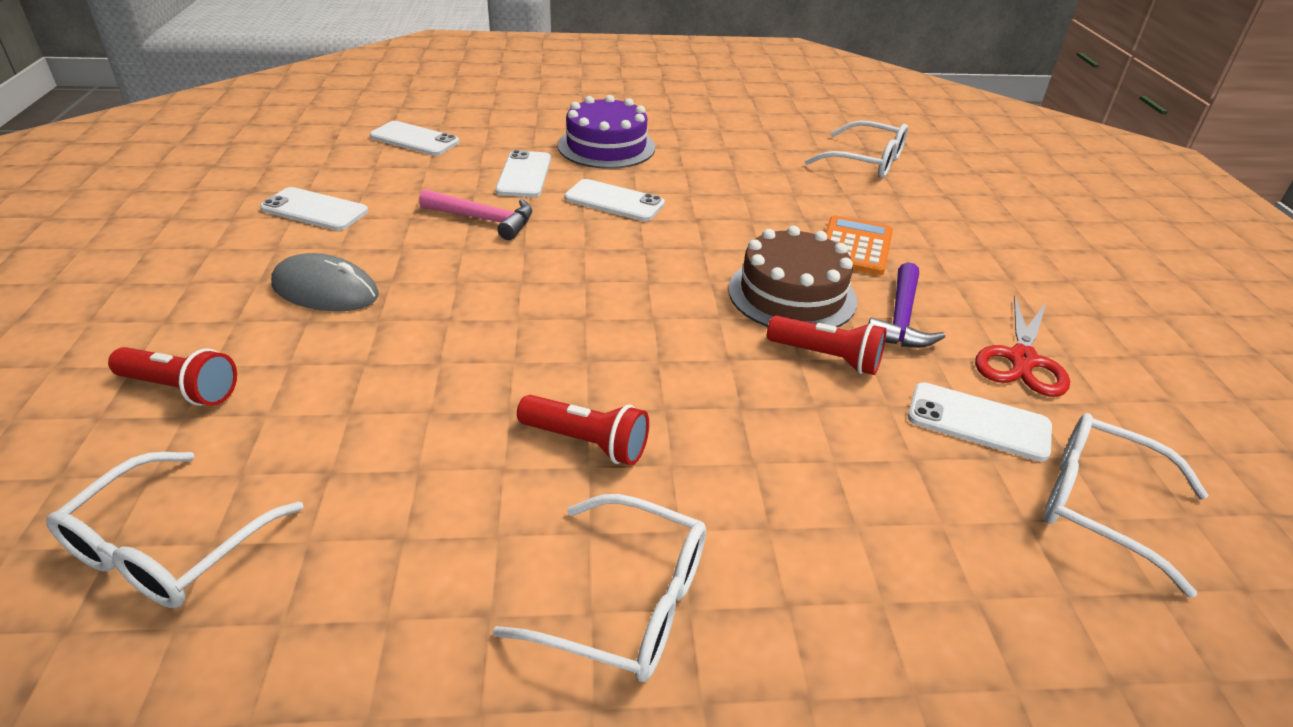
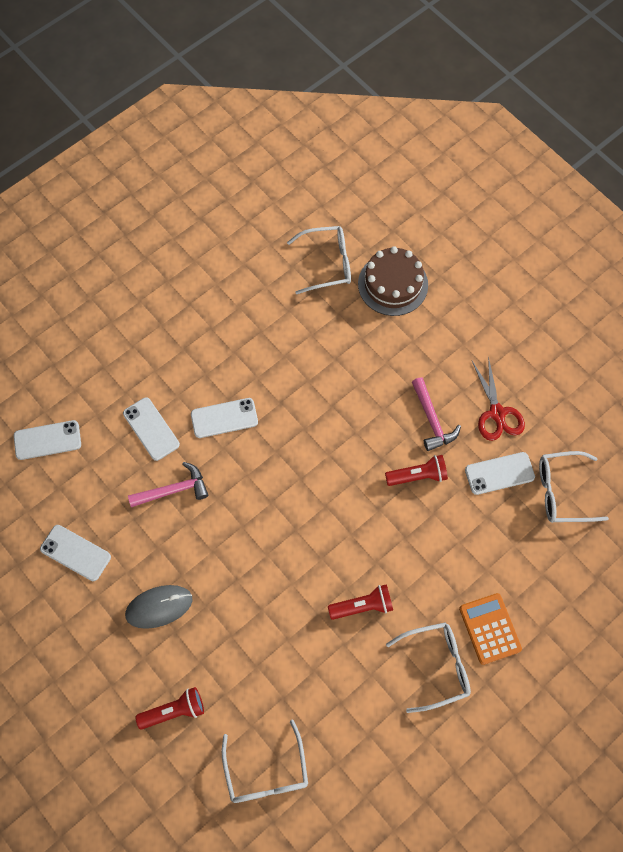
camera: 35 degrees left, 30 degrees up
(314, 210) = (75, 553): white phone -> white phone turned 45 degrees clockwise
(606, 147) = (168, 359): purple cake -> none
(792, 294) = (373, 437): brown cake -> brown cake (393, 284)
(855, 247) = (376, 369): orange calculator -> orange calculator (489, 628)
(900, 319) = (432, 420): purple hammer -> pink hammer

